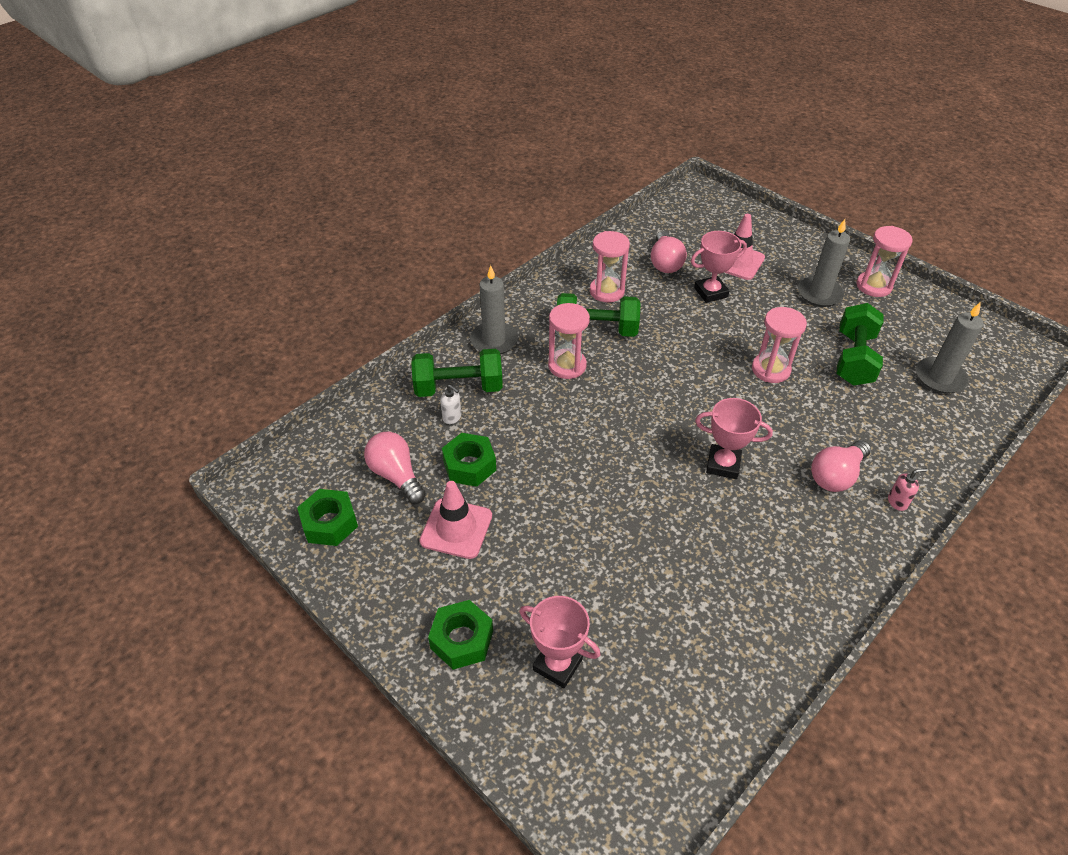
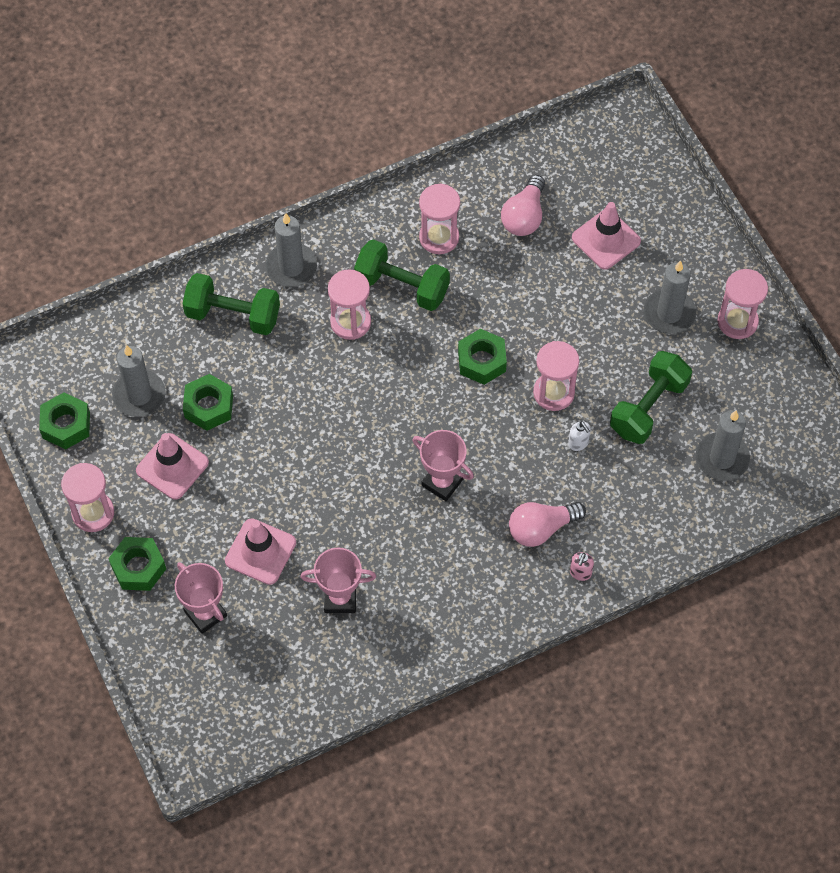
camera: 20 degrees right, 15 degrees up
(389, 599) = (93, 513): none -> pink hourglass
(396, 475) = (139, 395): pink light bulb -> grey candle
(452, 417) = (213, 348): white soap dispenser -> white soap dispenser (578, 443)
(585, 581) = (260, 552): none -> pink traffic cone
(696, 363) = (482, 361): none -> green nut
(711, 292) = (550, 274): pink trophy -> pink trophy (340, 598)
(897, 502) = (580, 573): pink soap dispenser -> pink soap dispenser turned 105 degrees clockwise

